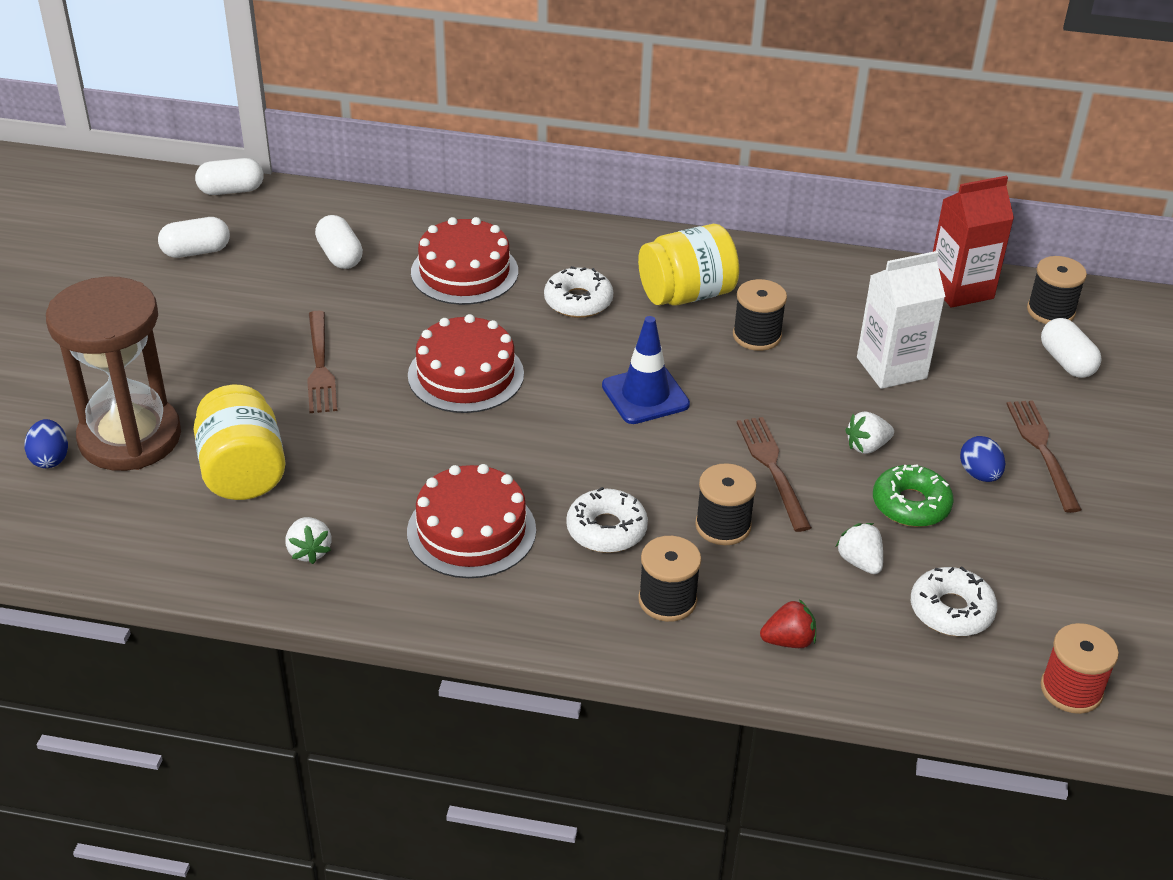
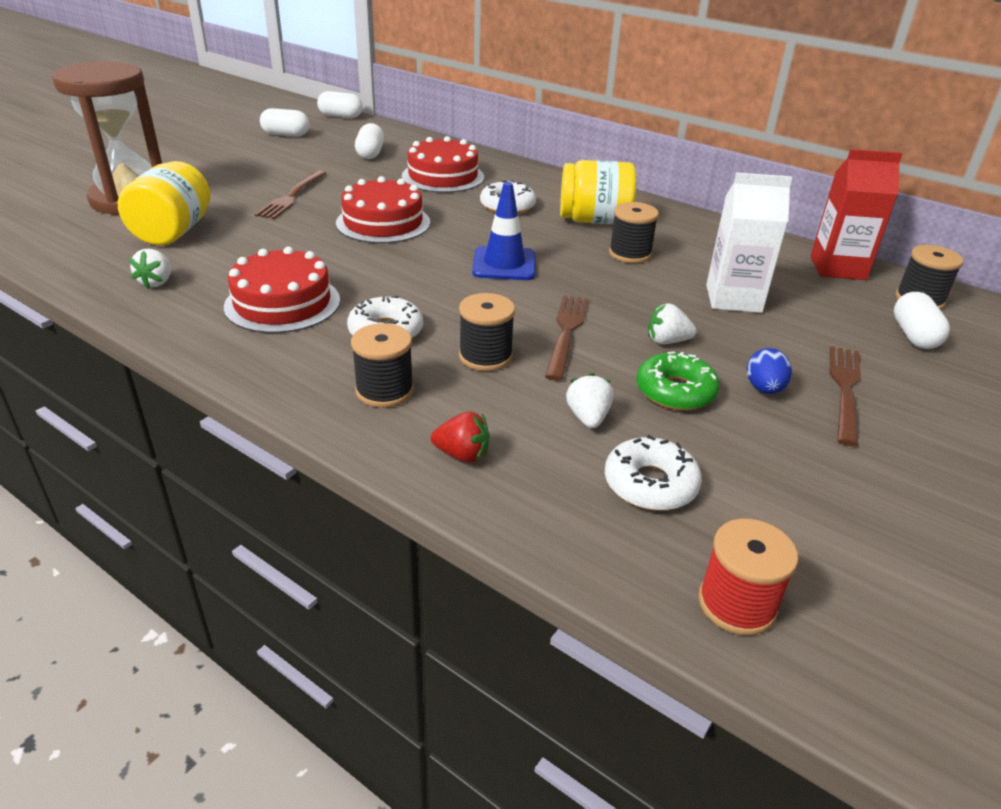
camera: 25 degrees right, 5 degrees down
(50, 458) = (71, 197): blue egg -> none

